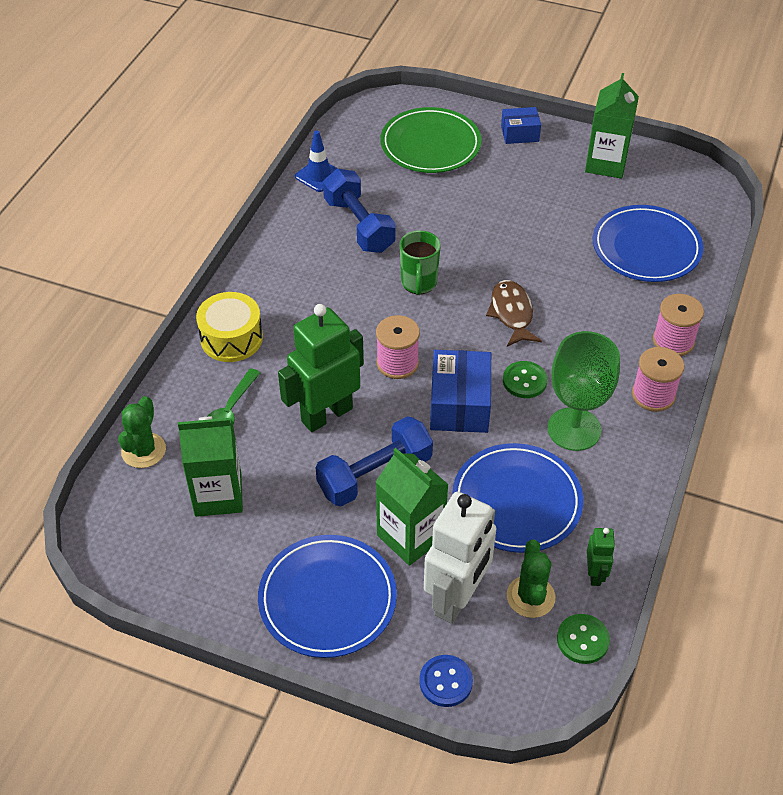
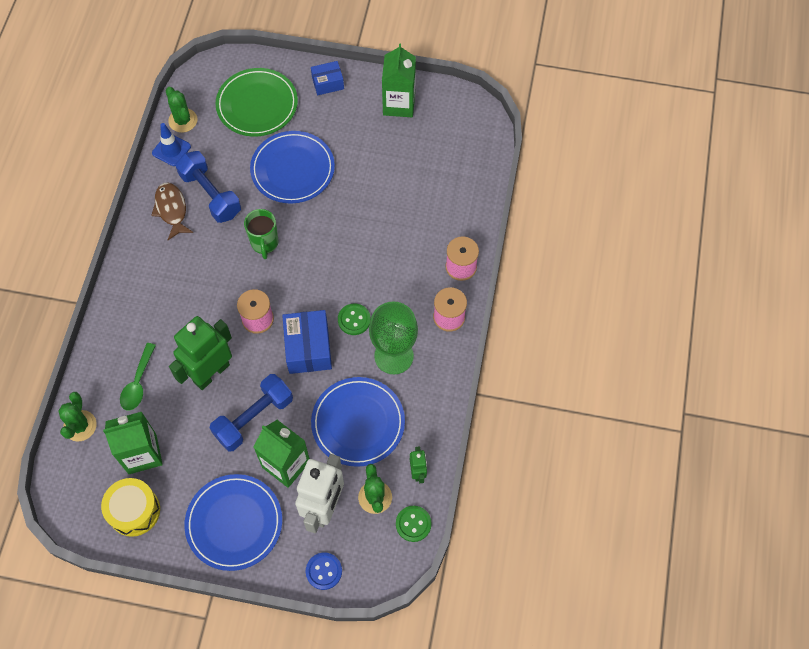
camera: 10 degrees left, 15 degrees up
(231, 338) = (128, 317): yellow drum -> yellow drum (134, 511)
(338, 149) = (183, 120): none -> green cactus
(512, 313) = (338, 260): brown fish -> brown fish (171, 210)
(646, 247) = (435, 182): blue plate -> blue plate (293, 169)

